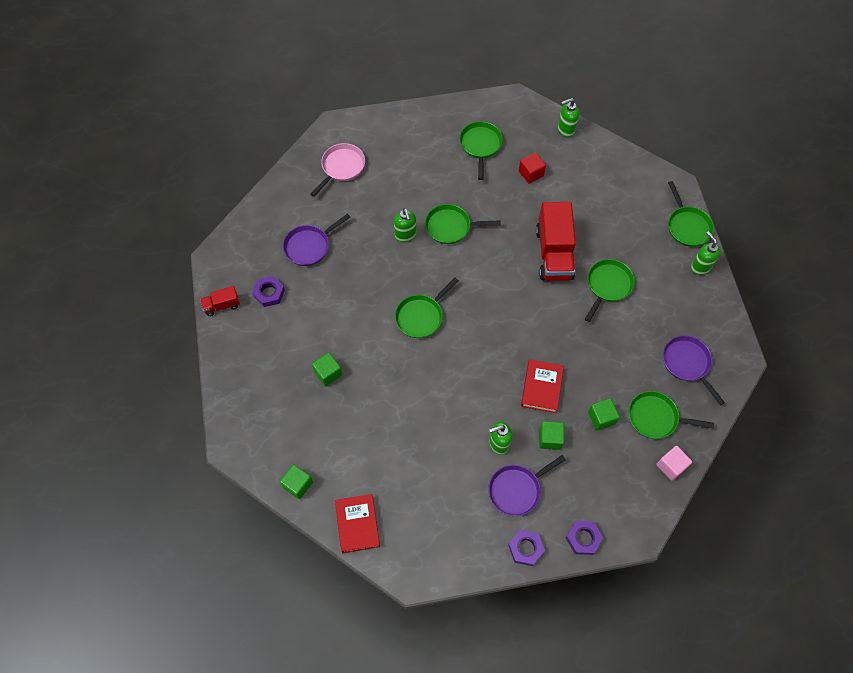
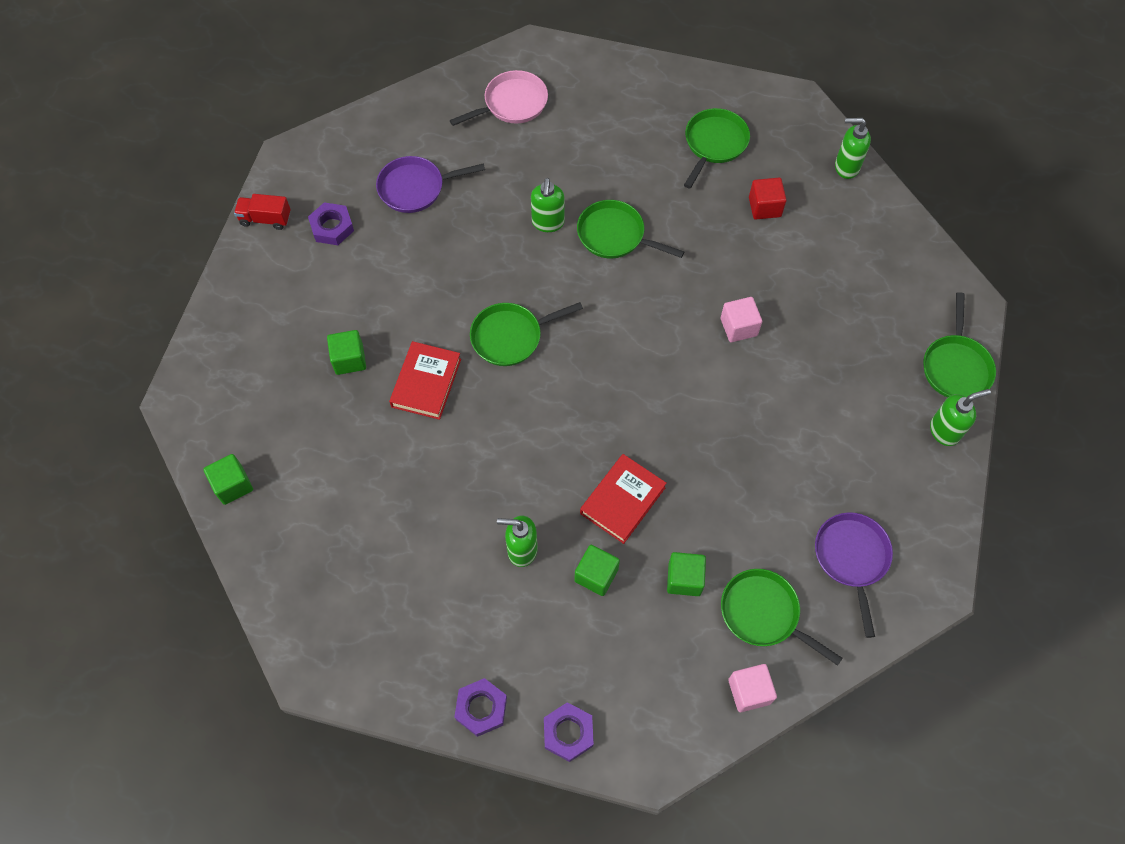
camera: 25 degrees right, 0 degrees up
(357, 524) = (278, 571): red book -> red book (426, 383)
(517, 490) = (513, 623): purple pan -> none
(554, 253) = (738, 327): red truck -> pink cube
(608, 285) = (792, 401): green pan -> none
(700, 267) = (944, 431): green soap dispenser -> green soap dispenser turned 75 degrees clockwise

